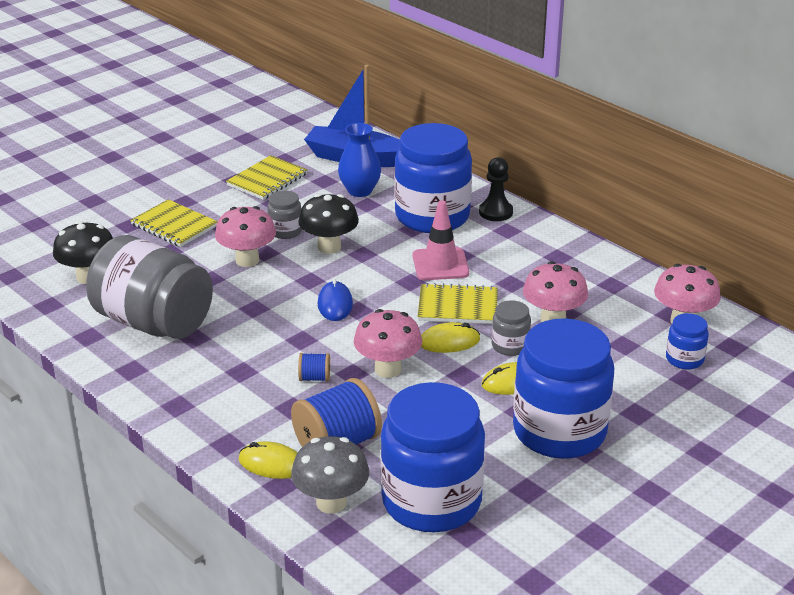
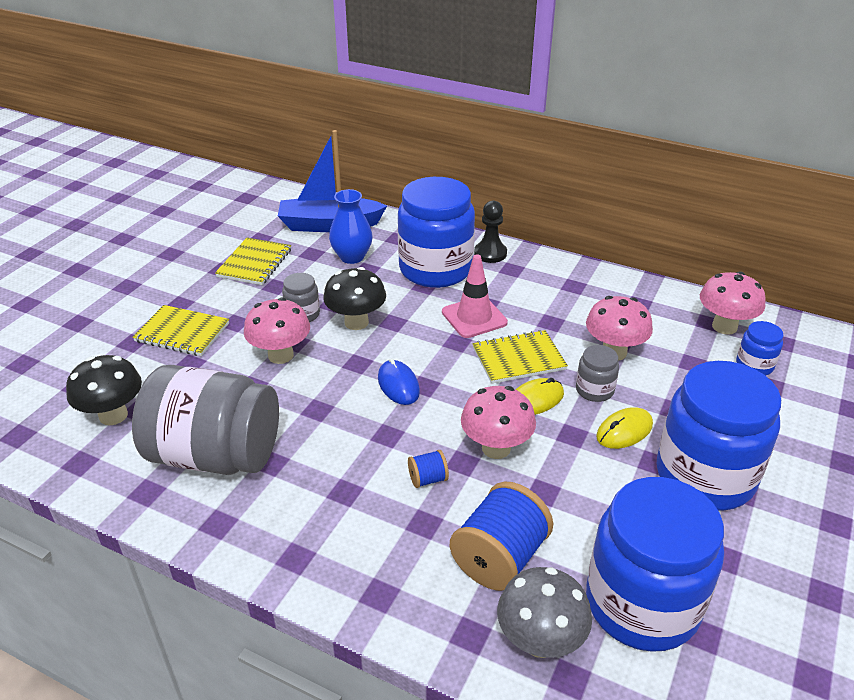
camera: 20 degrees left, 5 degrees up
(272, 464) = (445, 607): yellow mouse -> none

